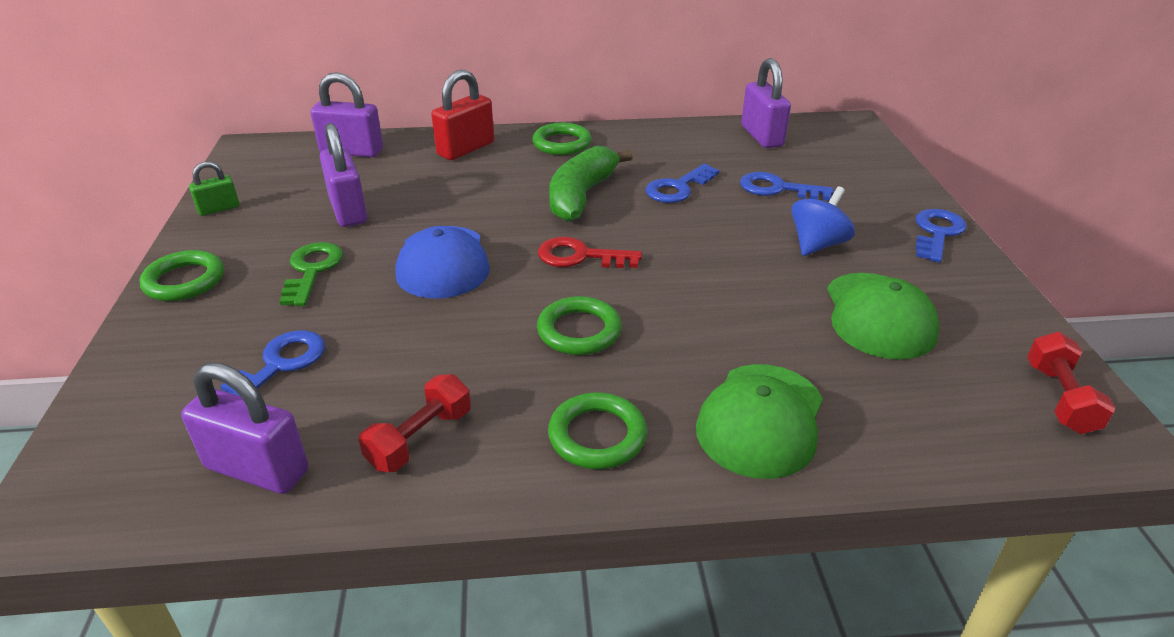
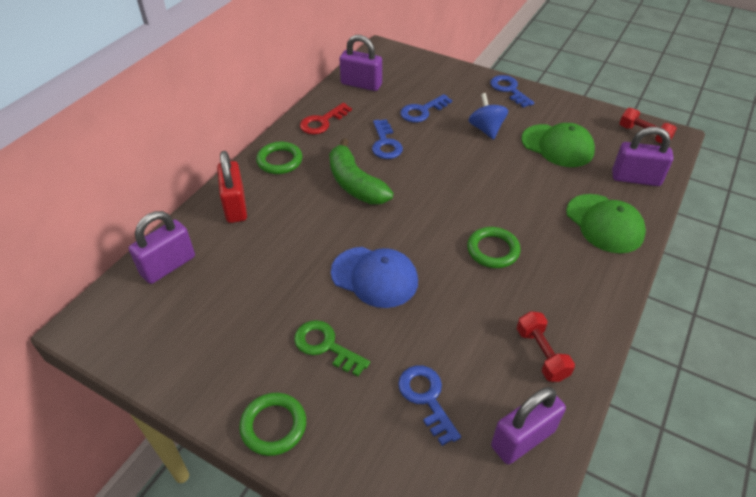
camera: 55 degrees left, 10 degrees up
(219, 209) = (177, 375): green padlock -> none
(348, 210) = (260, 299): purple padlock -> purple padlock (635, 178)
(580, 256) = (422, 216): red key -> red key (322, 122)
(597, 436) = (581, 283): green ring -> none

